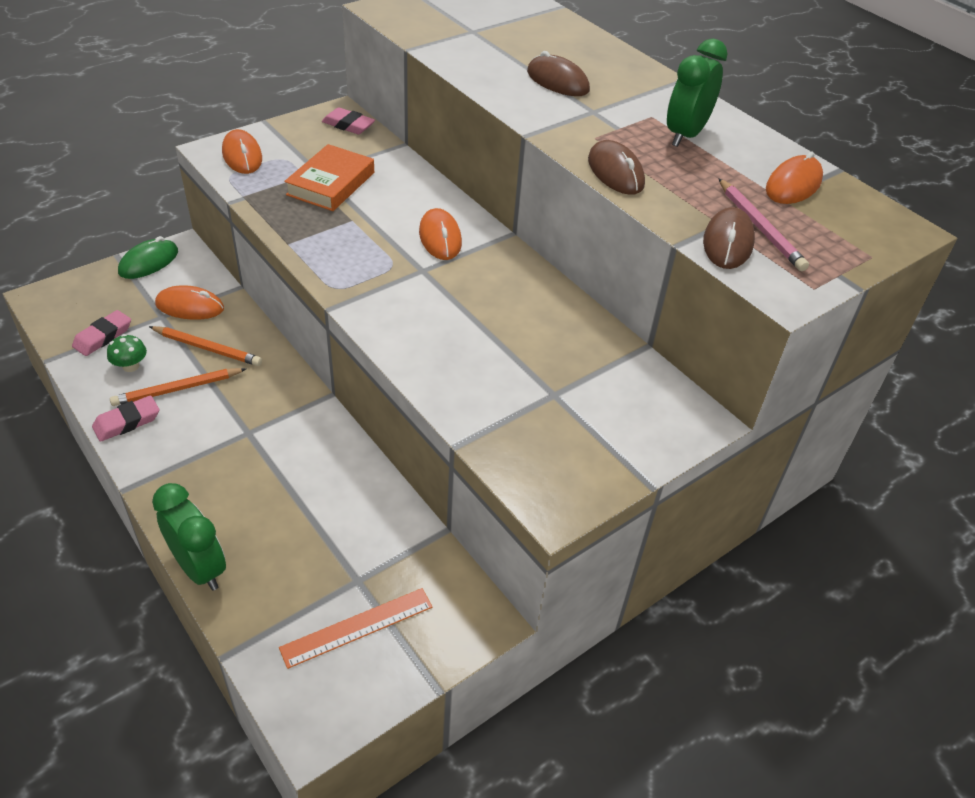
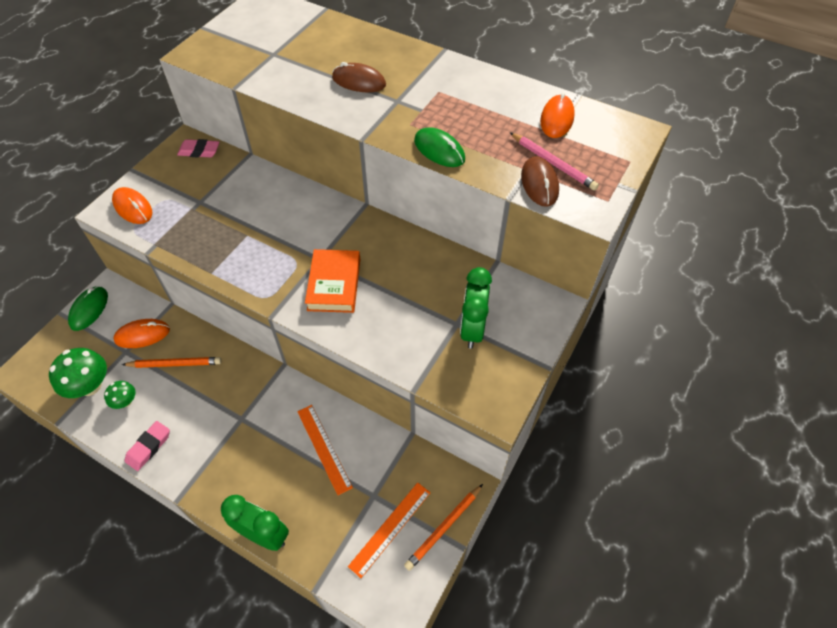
camera: 20 degrees left, 10 degrees up
(103, 336) = (90, 386): pink eraser -> green mushroom
(177, 389) = (171, 406): orange pencil -> orange pencil (444, 528)
(326, 503) = (324, 448): none -> orange ruler
(331, 183) = (214, 208): orange book -> orange book (334, 284)
(440, 238) = (318, 226): orange mouse -> none
(615, 172) = (439, 150): brown mouse -> green mouse
(685, 135) = (469, 100): green clock -> green clock (472, 329)

